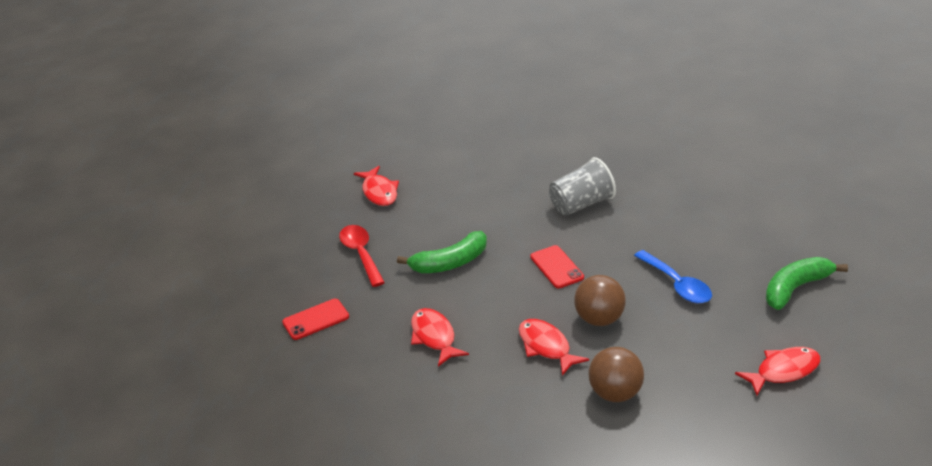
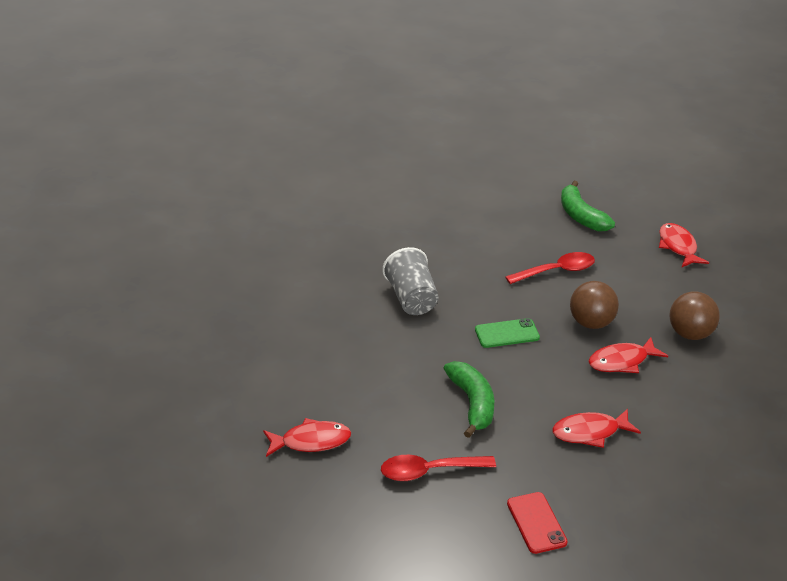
camera: 80 degrees left, 0 degrees up
(556, 267) = (507, 333): red phone -> green phone
(677, 285) = (557, 271): blue spoon -> red spoon

